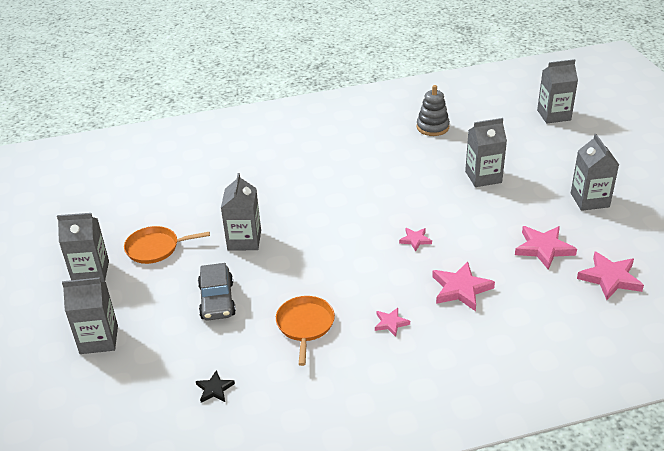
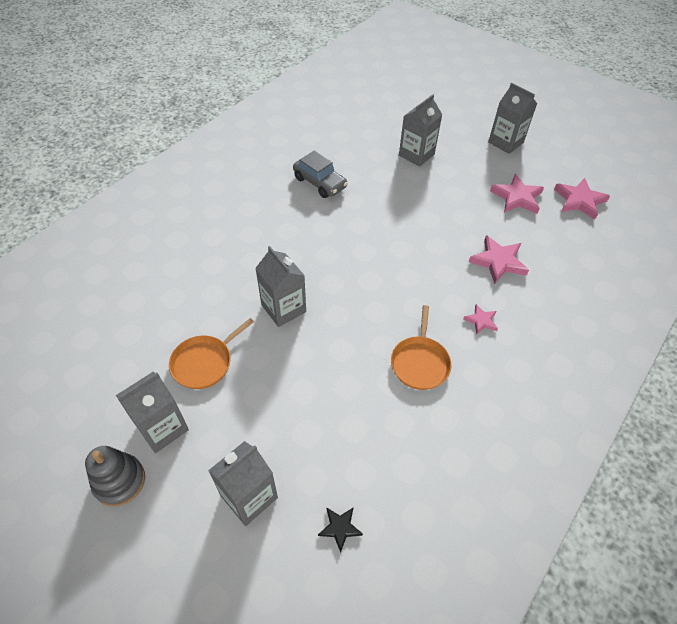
camera: 40 degrees left, 15 degrees up
(214, 389) = (410, 474): black star -> black star (340, 528)
(217, 300) = (321, 383): grey car -> grey car (320, 183)
(305, 325) = (420, 362): orange pan -> orange pan turned 135 degrees counterclockwise
(415, 240) = (423, 235): pink star -> none
(432, 127) = (334, 125): grey stacking toy -> grey stacking toy (119, 481)
(554, 115) = (412, 80): grey carton -> none

